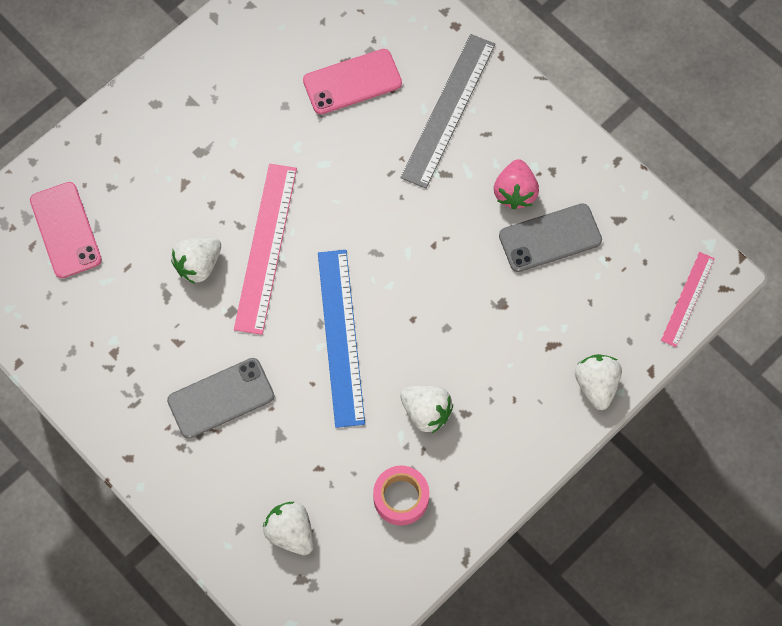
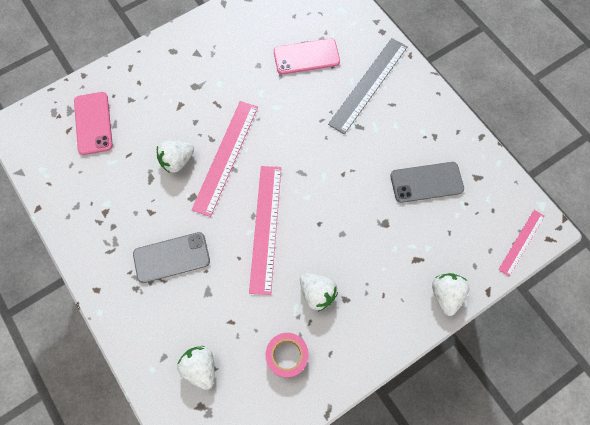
camera: 10 degrees right, 0 degrees up
(340, 337) = (265, 228): blue ruler -> pink ruler
(515, 192) = (406, 147): pink strawberry -> none

